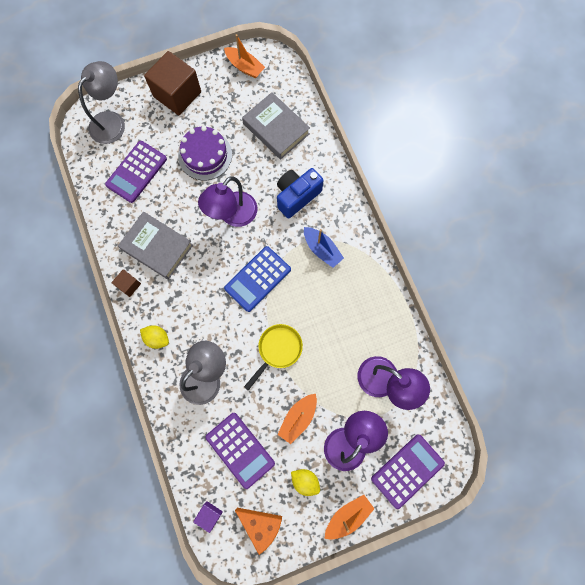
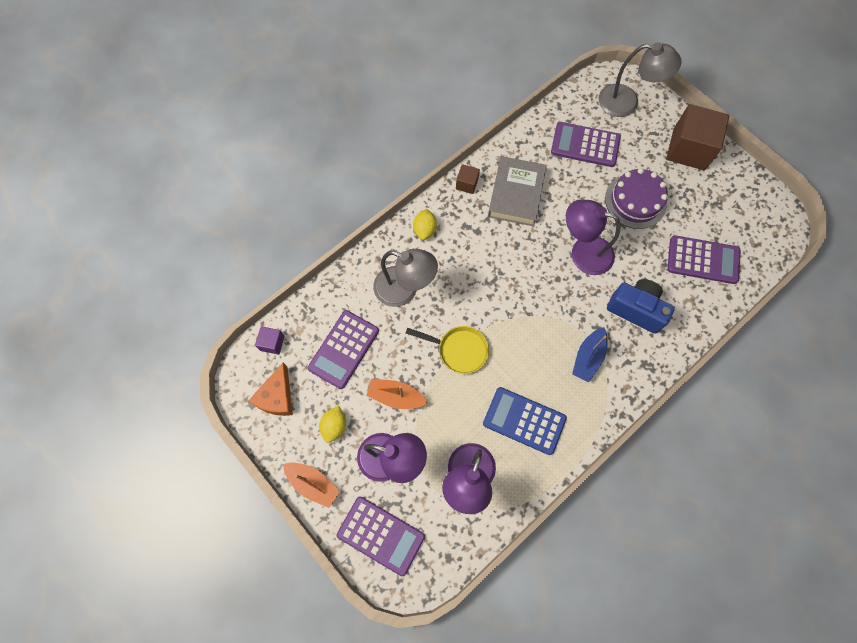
camera: 70 degrees right, 5 degrees down
(244, 67) = (757, 202): orange boat -> none
(258, 279) = (526, 302): blue calculator -> blue calculator (524, 421)
(276, 129) = (703, 260): grey book -> purple calculator

